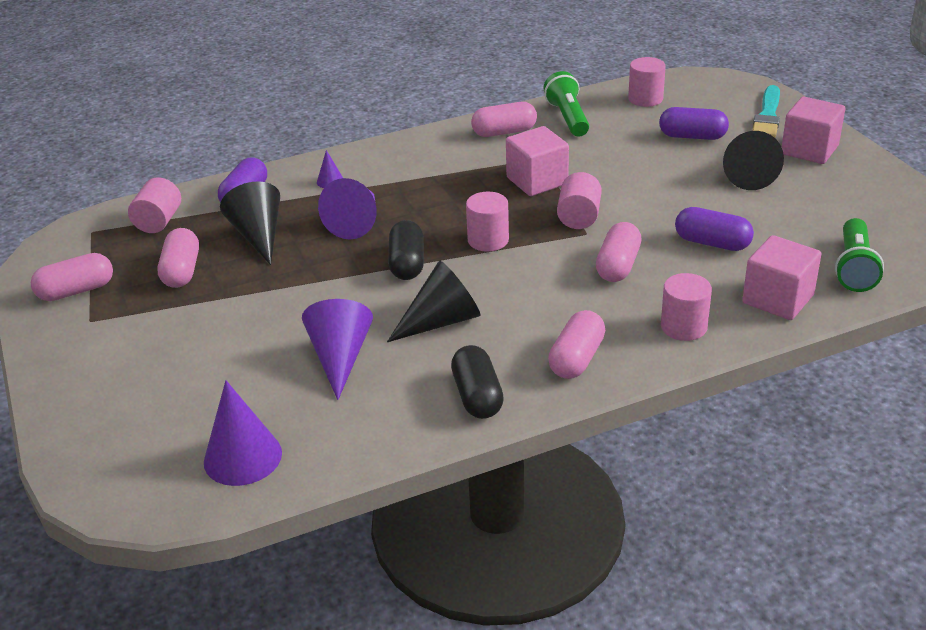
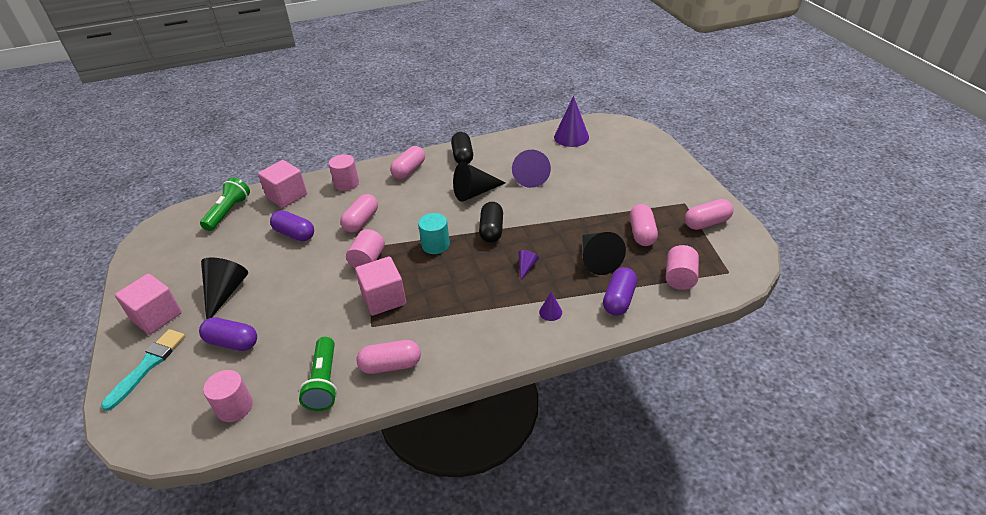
camera: 175 degrees left, 5 degrees up
(356, 222) = (526, 267): purple cone -> purple cone, size x0.48
(488, 240) = (435, 245): pink cylinder -> turquoise cylinder

